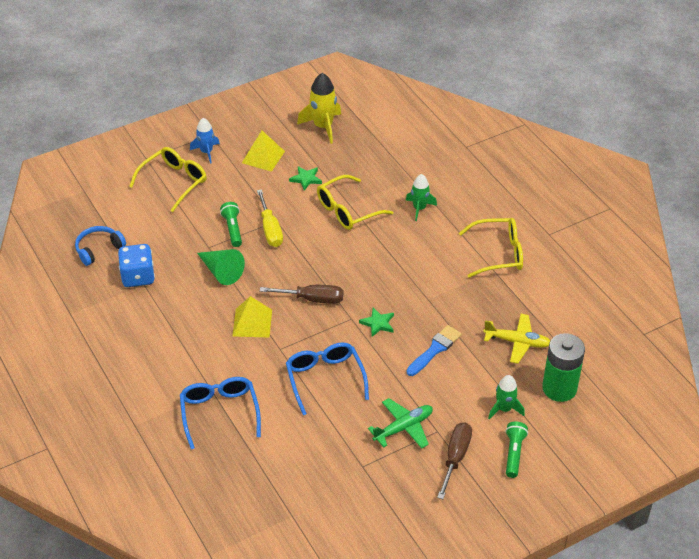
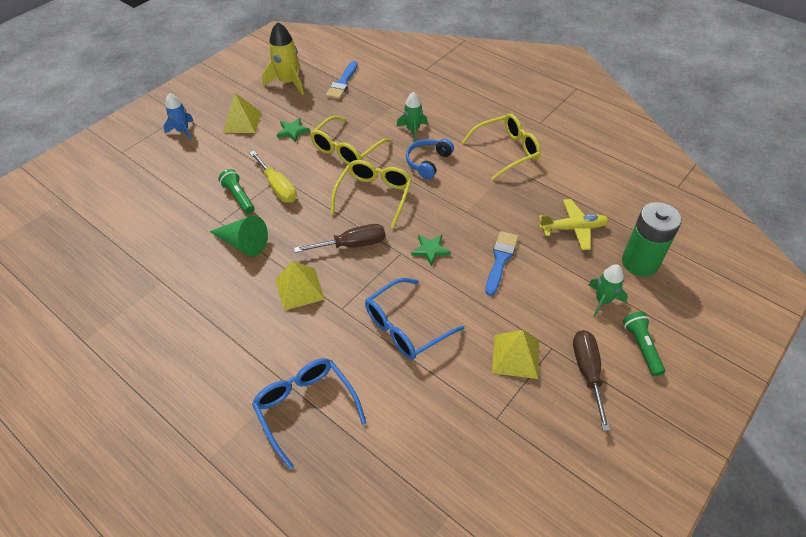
camera: 20 degrees left, 5 degrees up
(98, 249) = (97, 257): blue headphones -> blue headphones (428, 162)
(138, 277) = (152, 275): blue dice -> none
(174, 182) = (159, 167): yellow glasses -> yellow glasses (374, 195)
(325, 379) = (405, 327): blue glasses -> blue glasses turned 90 degrees counterclockwise
(375, 141) = (342, 83): none -> blue brush
(403, 427) = (516, 356): green plane -> yellow pyramid

